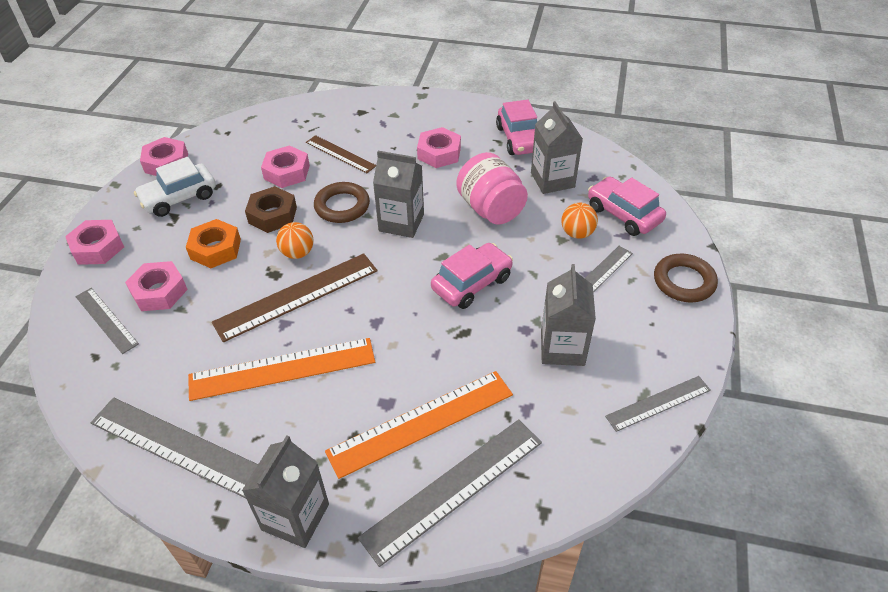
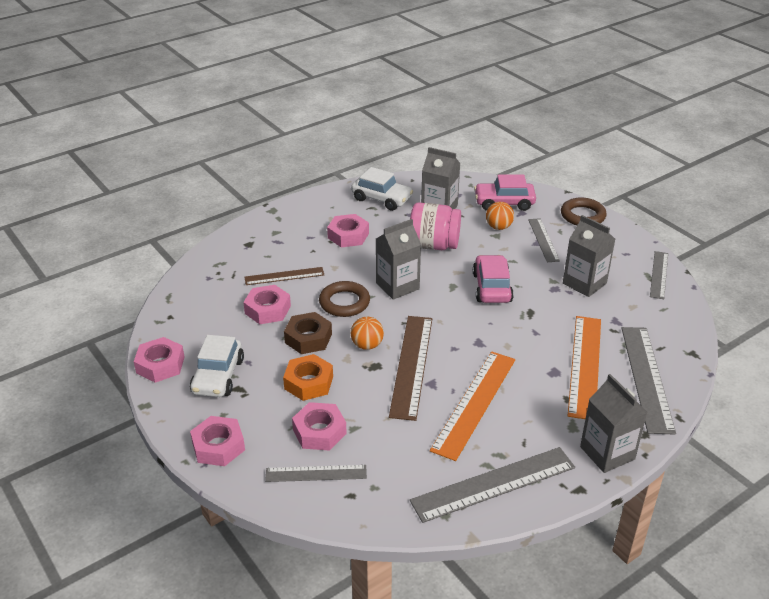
camera: 50 degrees left, 10 degrees down
(519, 139) = (382, 199): pink car -> white car

